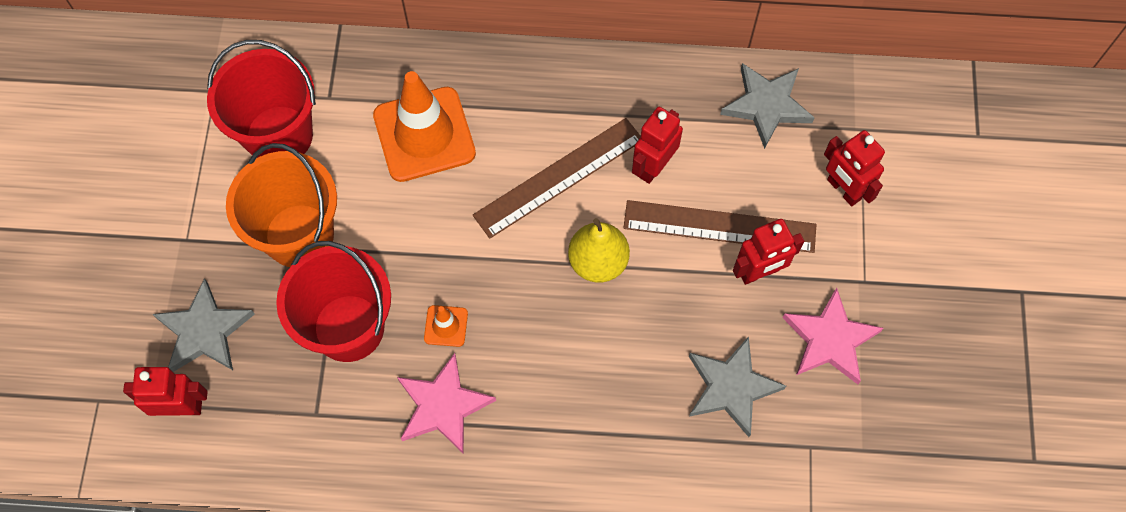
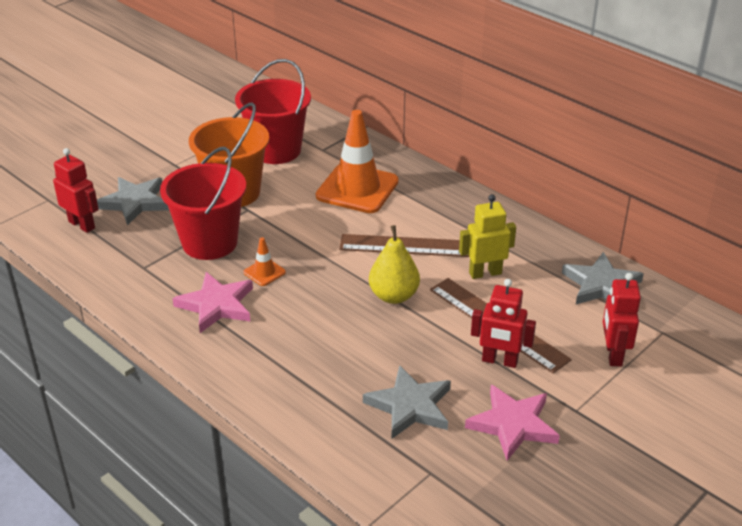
camera: 40 degrees right, 30 degrees down
(653, 166) = (485, 273): red robot -> yellow robot

